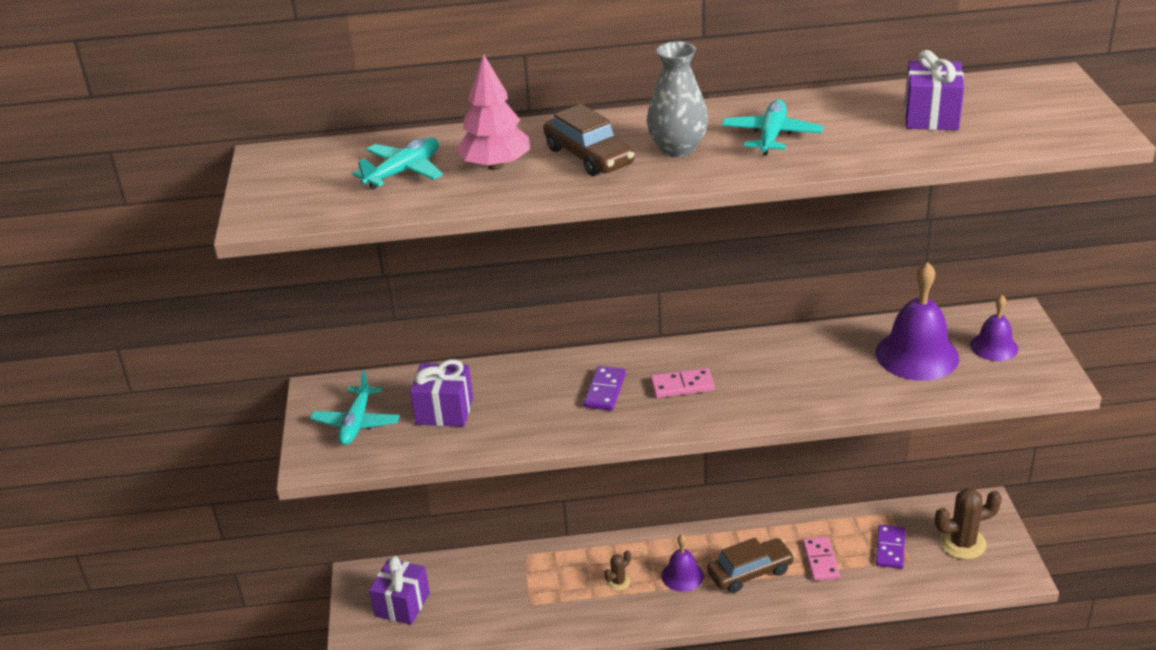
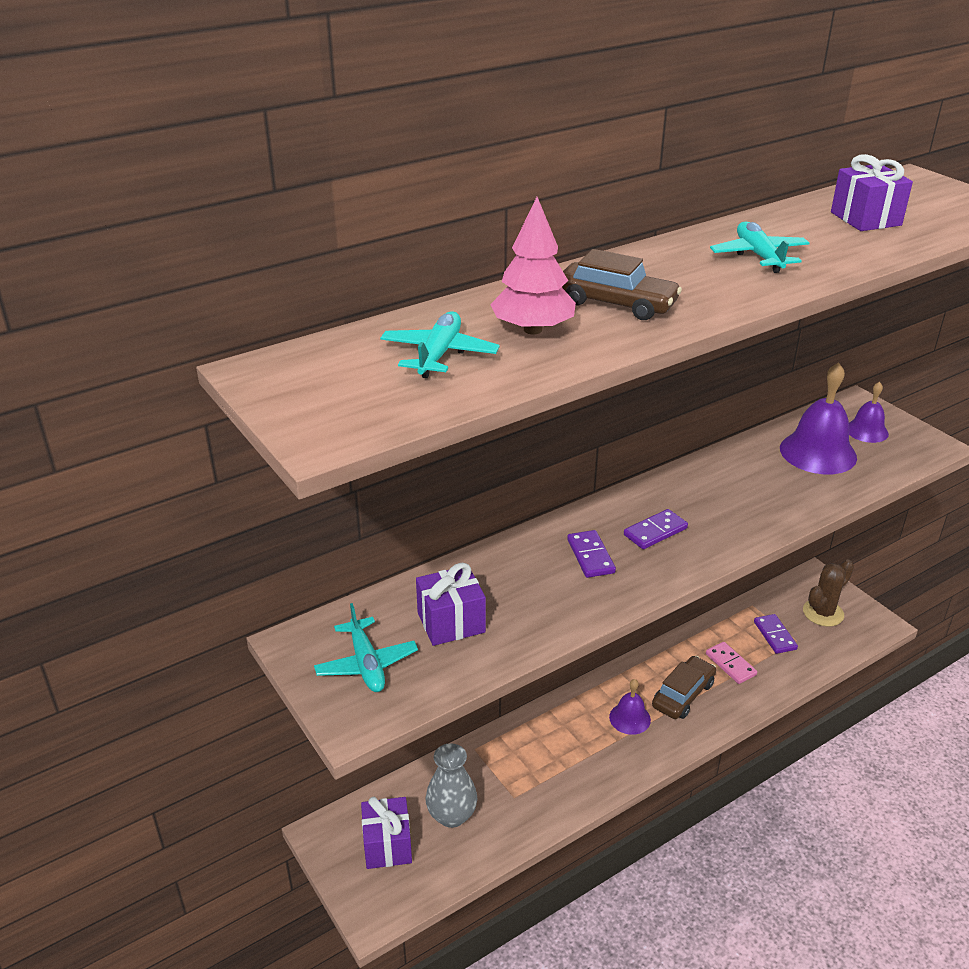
camera: 30 degrees left, 0 degrees up
(618, 582) = (579, 744): brown cactus -> none
(677, 149) = (691, 281): grey vase -> grey vase (451, 815)
(682, 386) = (655, 532): pink domino -> purple domino

